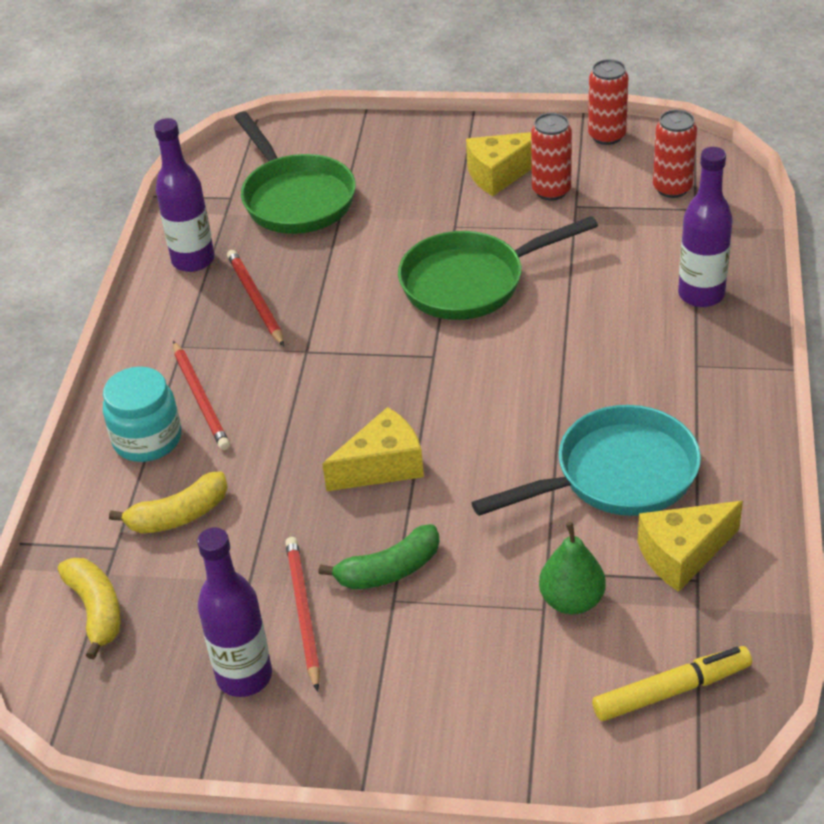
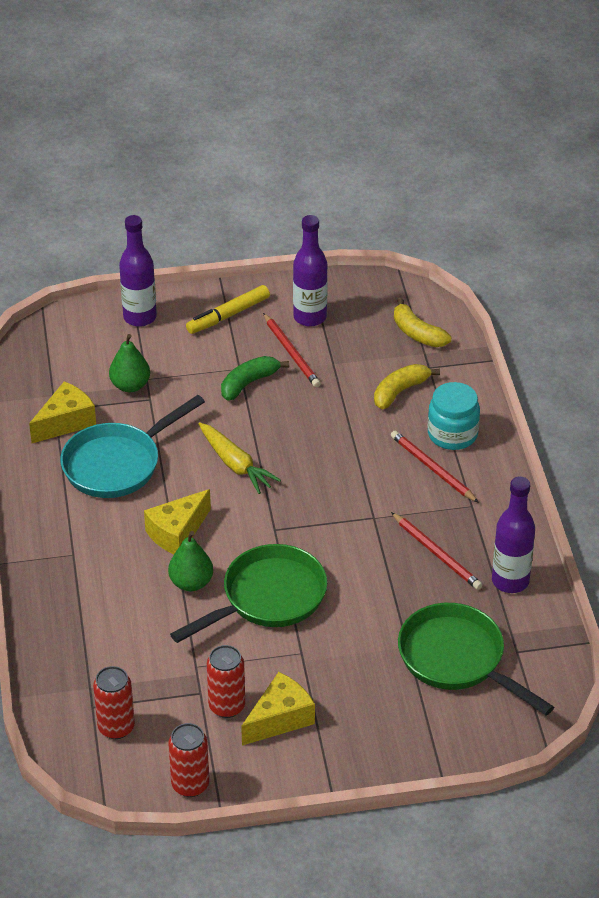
camera: 160 degrees right, 0 degrees up
(382, 466) = (279, 444): yellow cheese -> yellow cheese (177, 533)
(453, 446) = (235, 464): none -> yellow carrot
(555, 311) = (191, 583): none -> green pear
(671, 691) = (63, 350): yellow marker -> yellow marker (228, 315)
(701, 295) = (76, 617): purple bottle -> purple bottle (140, 317)

